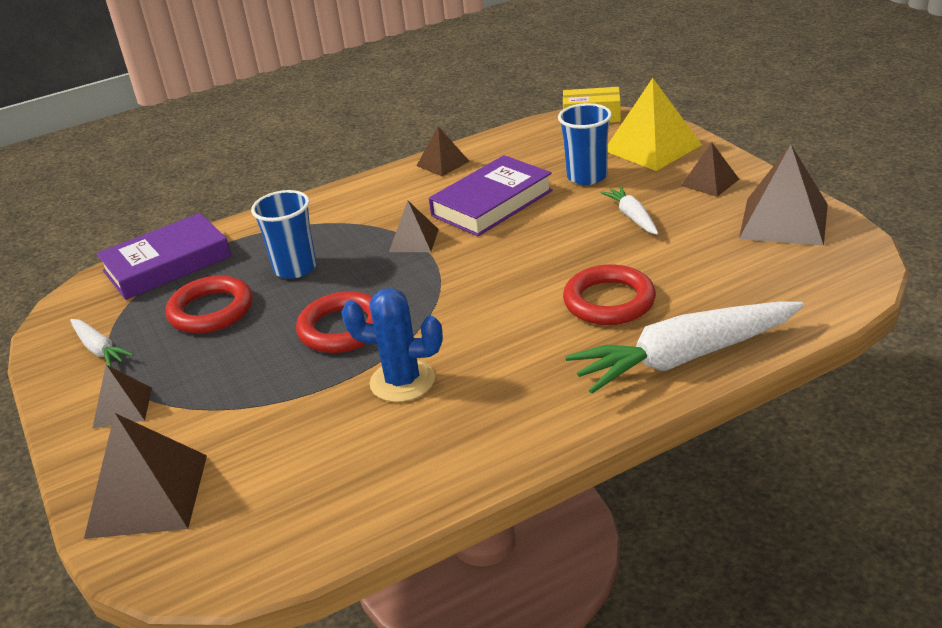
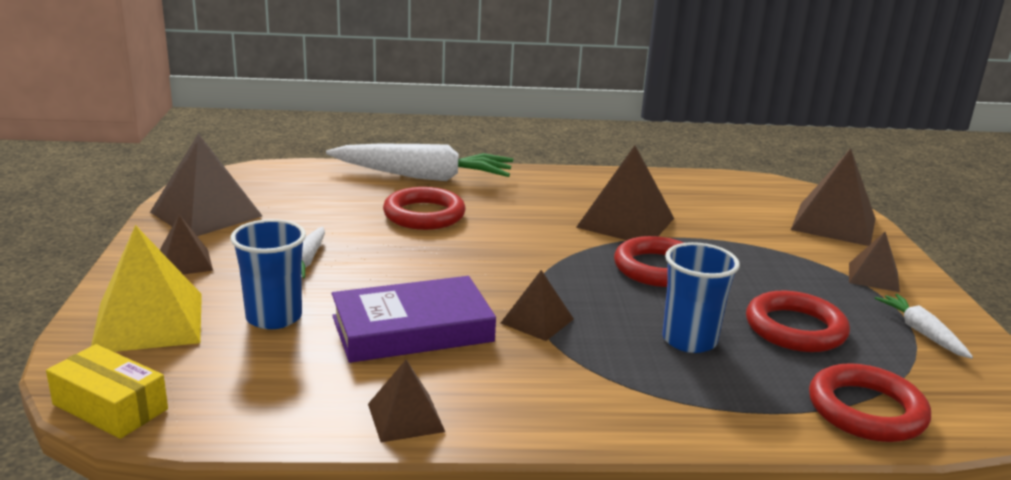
camera: 160 degrees left, 10 degrees down
(167, 264) = (866, 410): purple book -> red ring
(402, 381) = (625, 222): blue cactus -> brown pyramid

